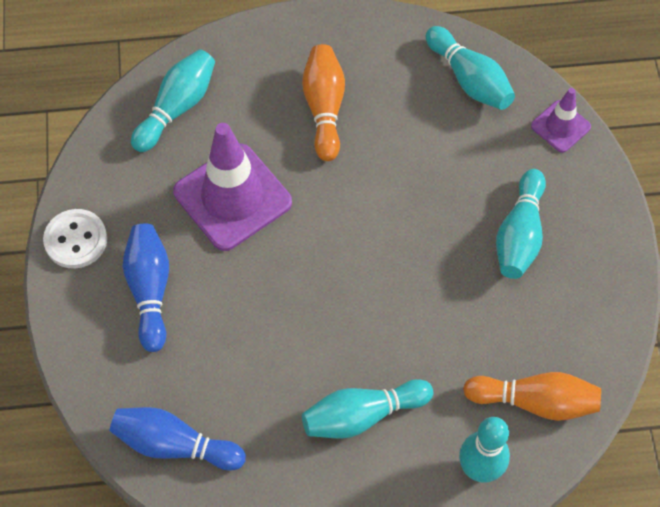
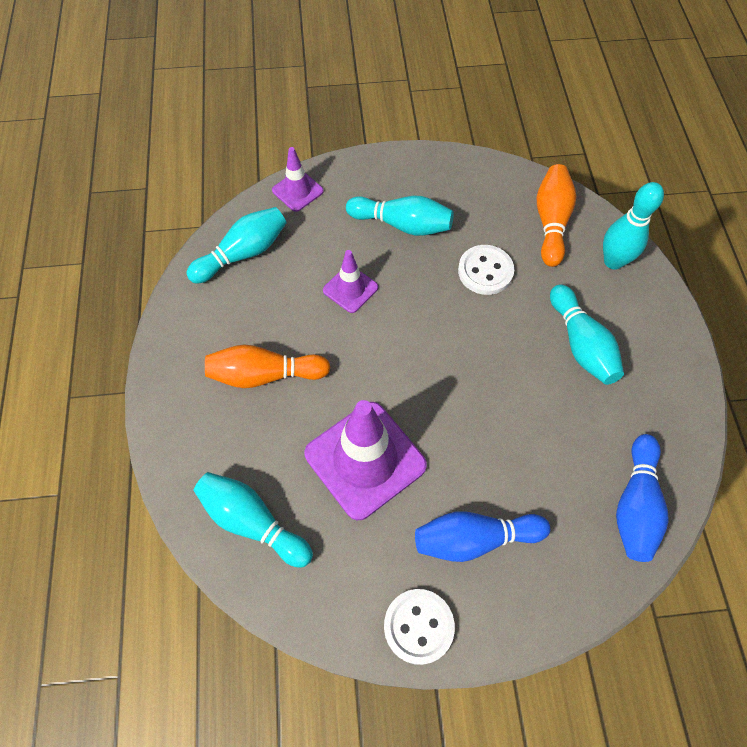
camera: 90 degrees left, 0 degrees up
(428, 182) = (350, 289): none -> purple traffic cone
(458, 320) = (485, 271): none -> white button

